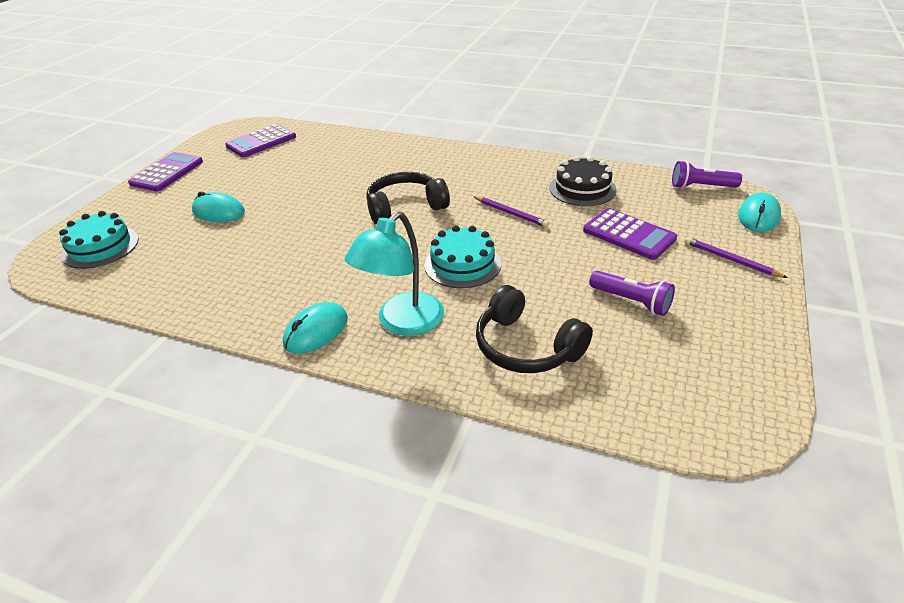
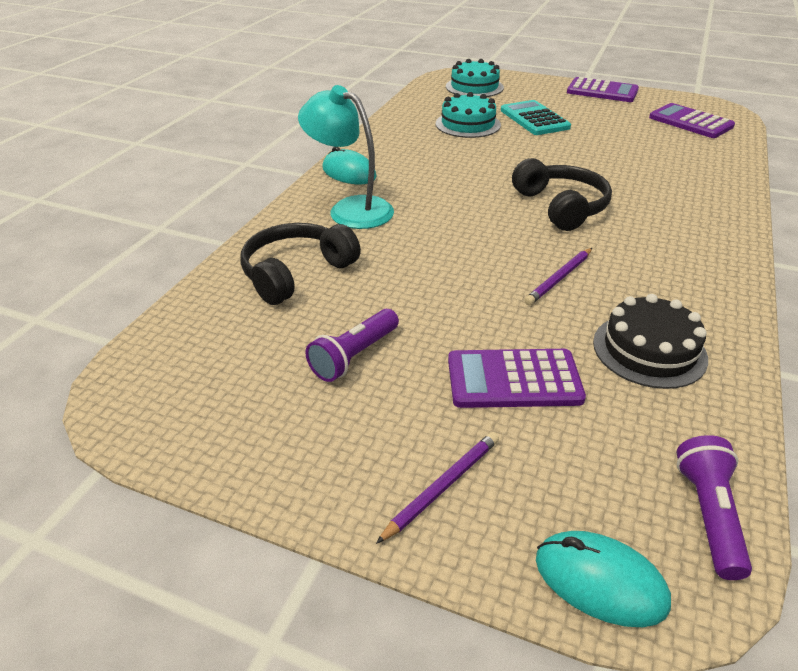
camera: 90 degrees right, 0 degrees up
(219, 212) = (534, 119): turquoise mouse -> turquoise calculator
(462, 264) = (443, 241): turquoise cake -> turquoise cake (468, 124)
(628, 235) = (513, 379): purple calculator -> purple calculator turned 45 degrees clockwise

